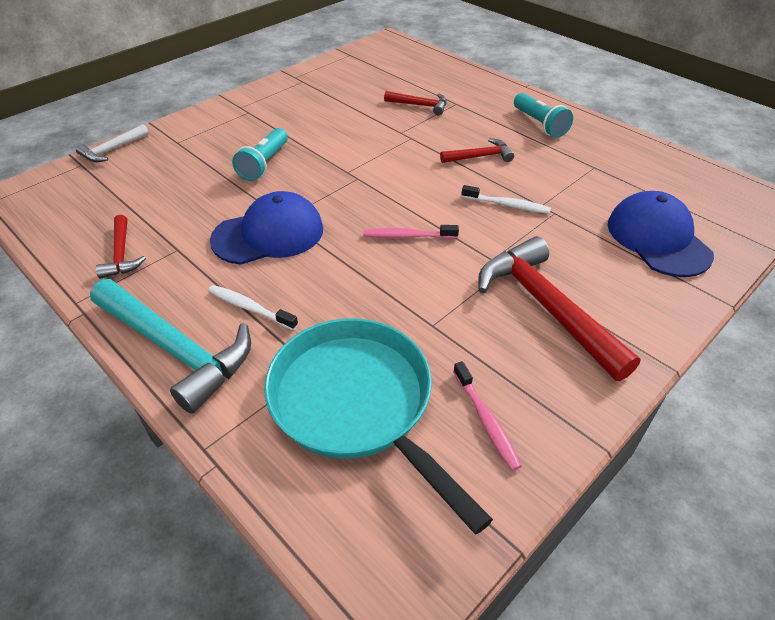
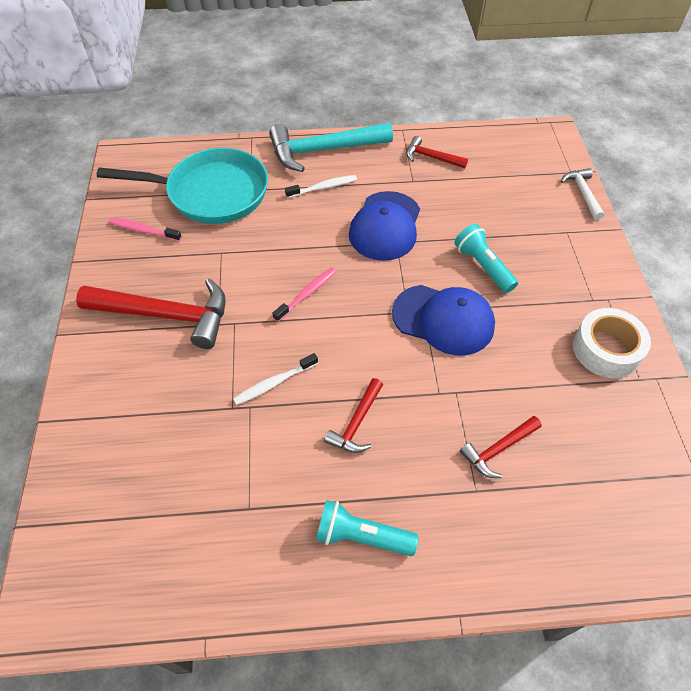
camera: 130 degrees right, 10 degrees up
(291, 96) = (606, 349): none -> white tape
(658, 239) = (129, 449): blue cap -> blue cap (443, 320)

